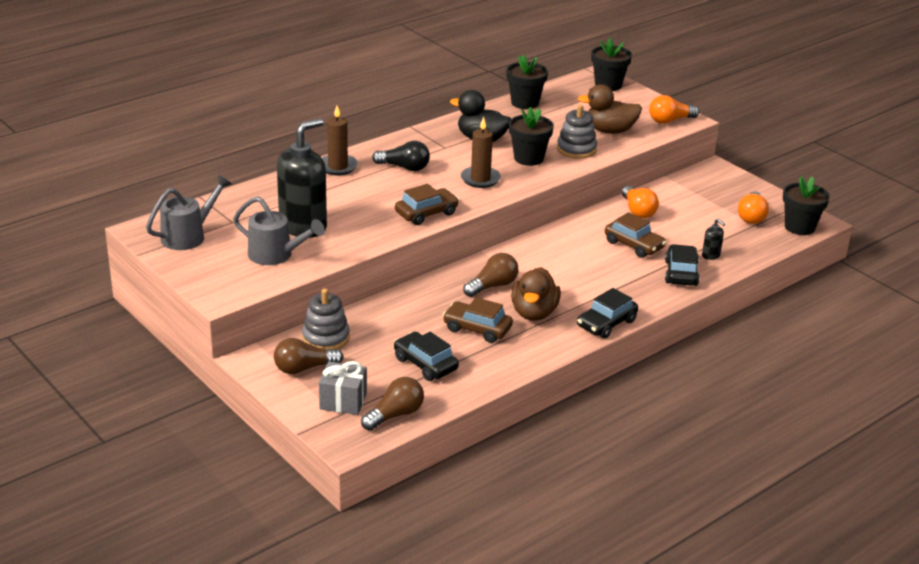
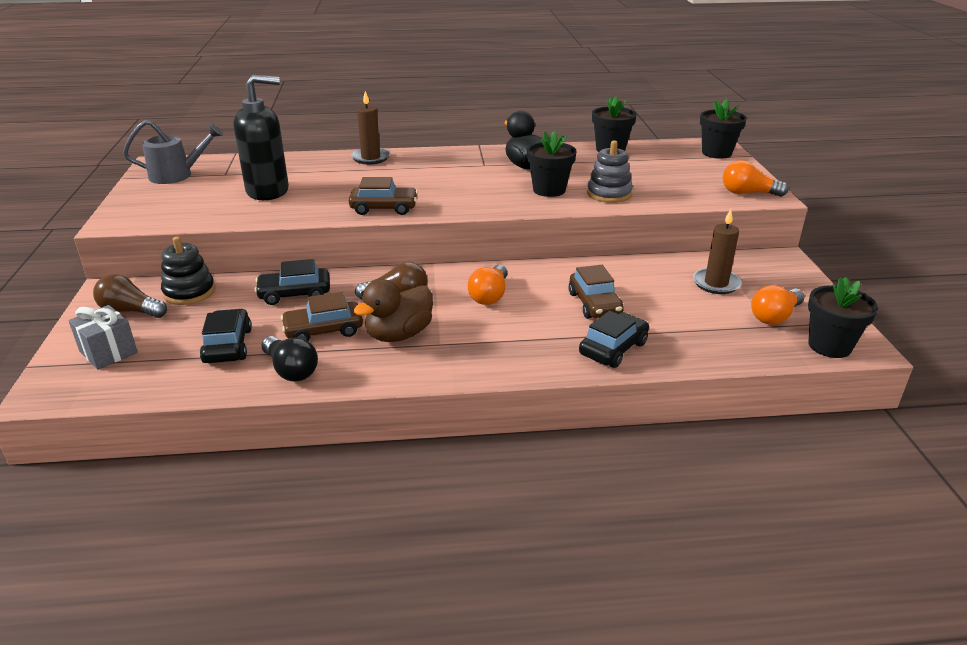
camera: 35 degrees right, 0 degrees up
(276, 255) = (210, 205): grey watering can -> none
(325, 338) = (189, 292): grey stacking toy -> black stacking toy
(395, 415) = (125, 383): brown light bulb -> none
(404, 167) = (424, 171): black light bulb -> black light bulb (291, 370)
(477, 329) = (323, 330): brown car -> brown car turned 75 degrees counterclockwise
(480, 179) = (477, 195): brown candle -> brown candle (716, 283)
(606, 323) = (458, 372): black car -> black car (295, 294)
(610, 131) = (667, 187): brown duck -> none
(637, 211) = (641, 274): orange light bulb -> orange light bulb (489, 295)
(711, 256) = (673, 342): black soap dispenser -> none

